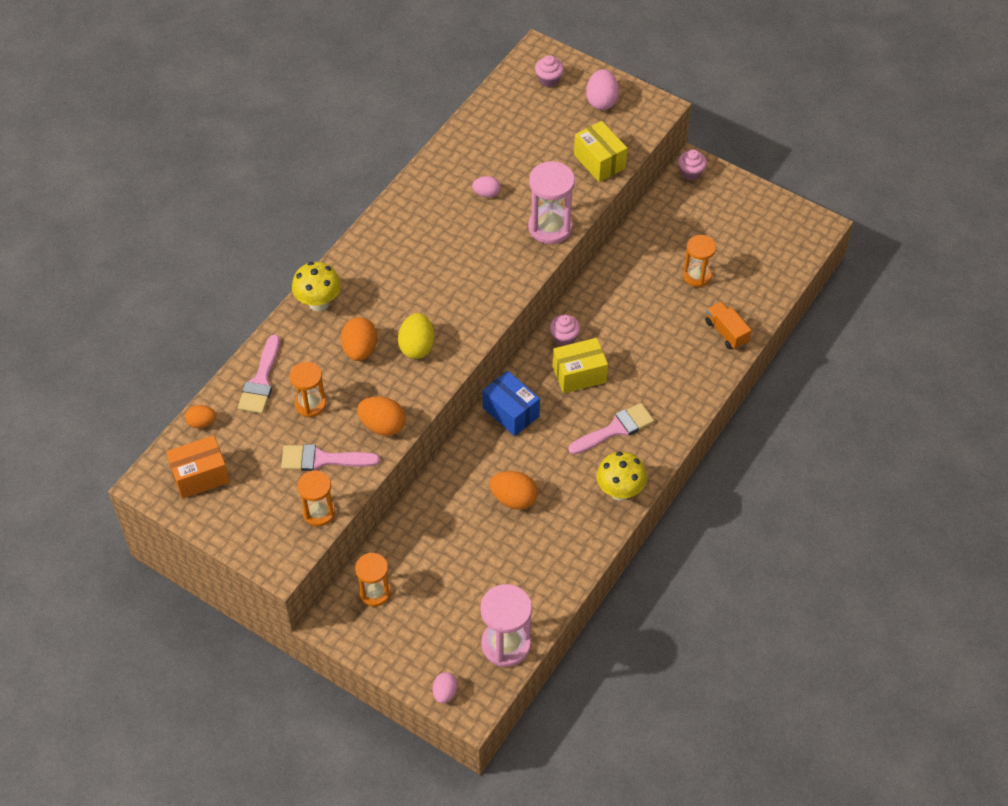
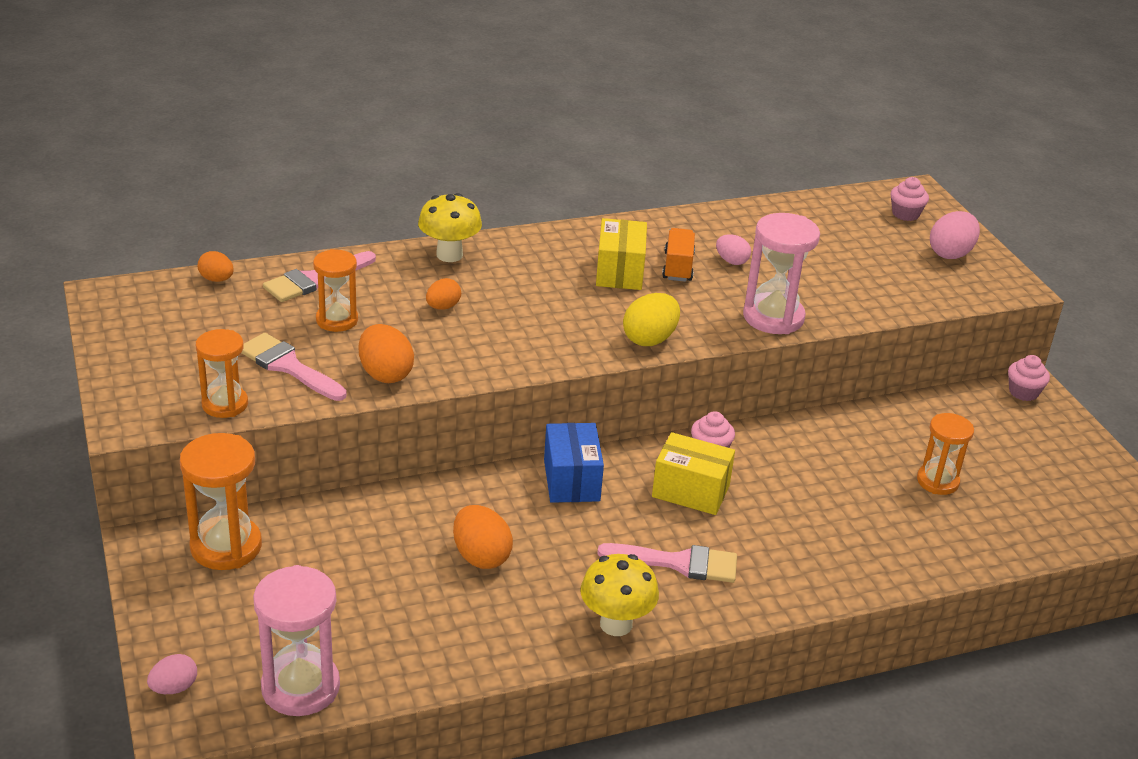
camera: 35 degrees right, 20 degrees down
(200, 476) = (157, 315): orange box -> none
(360, 350) = (443, 307): orange egg -> orange egg, size x0.62
(374, 592) = (226, 546): orange hourglass -> orange hourglass, size x1.52
(417, 346) = (505, 334): yellow egg -> yellow egg (649, 339)
(599, 161) = (894, 295): yellow box -> yellow box (620, 272)
(726, 332) = (923, 551): orange truck -> orange truck (678, 267)

